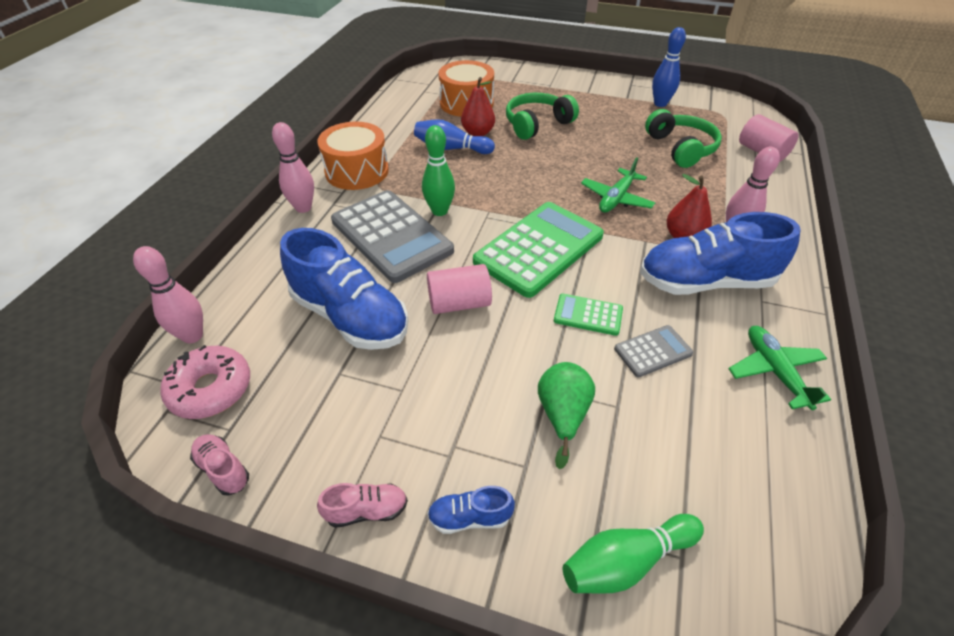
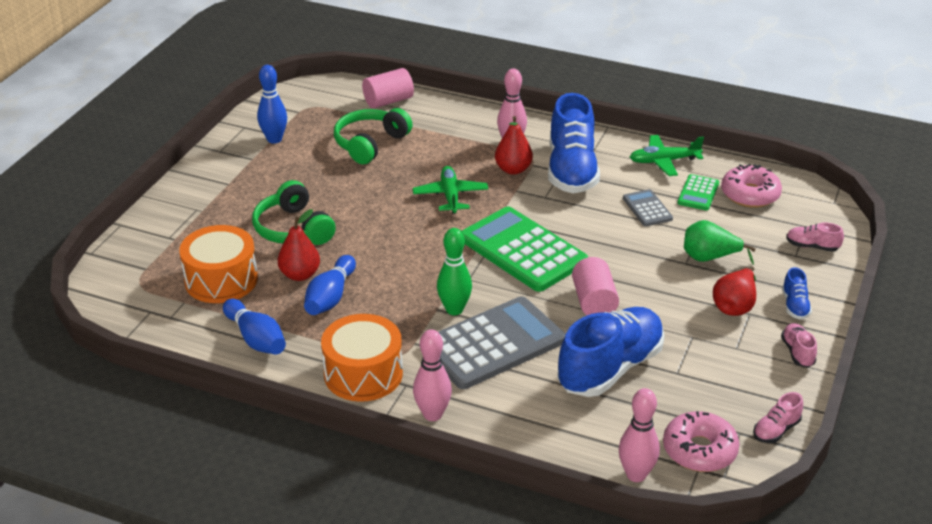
camera: 85 degrees left, 10 degrees down
(400, 123) = (256, 339): none -> blue bowling pin
(462, 439) = (734, 306): none -> red pear
(588, 315) = (608, 233): green calculator -> green calculator (698, 193)
(616, 198) = (450, 196): green plane -> green plane turned 135 degrees counterclockwise
(626, 561) = (812, 246): green bowling pin -> pink shoe
(680, 148) = (370, 144): green headphones -> green headphones turned 45 degrees counterclockwise
(739, 477) = (750, 194): none -> pink donut

